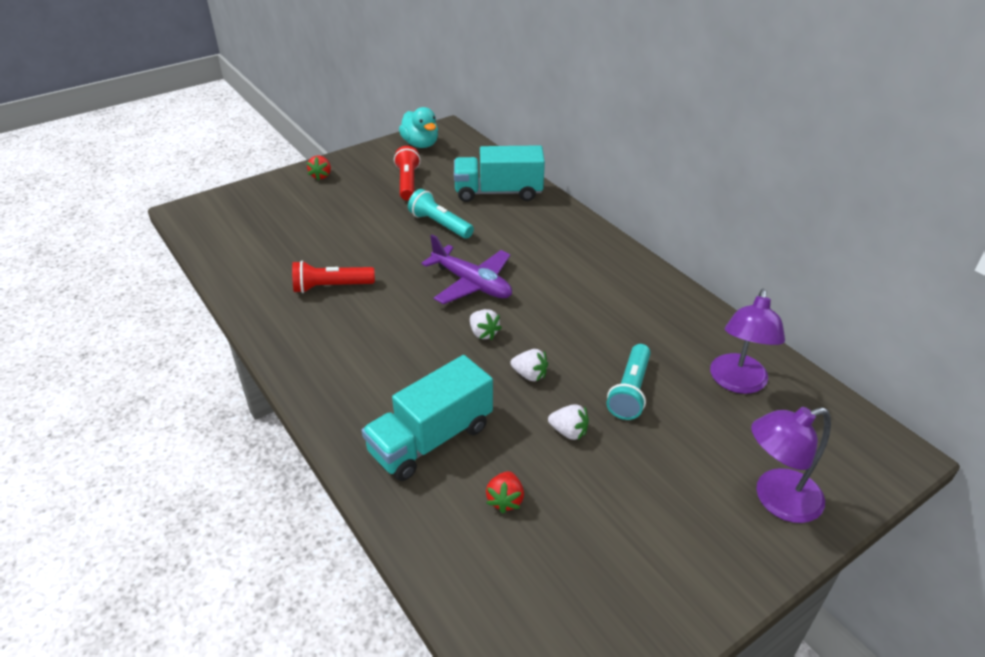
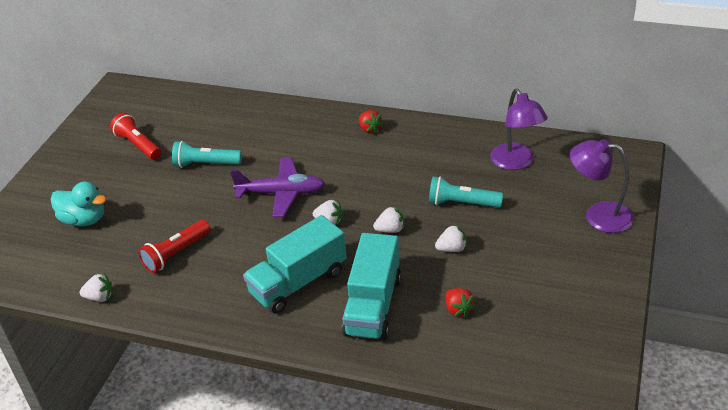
camera: 35 degrees left, 0 degrees up
(239, 289) = (100, 297): none -> white strawberry
(321, 176) = (53, 176): red strawberry -> red strawberry (369, 129)
(420, 144) = (110, 109): turquoise duck -> turquoise duck (84, 220)
(498, 192) = (222, 117): turquoise truck -> turquoise truck (298, 282)
(630, 391) = (461, 203): turquoise flashlight -> turquoise flashlight turned 120 degrees clockwise
(776, 499) = (598, 215): purple lamp -> purple lamp turned 75 degrees clockwise

